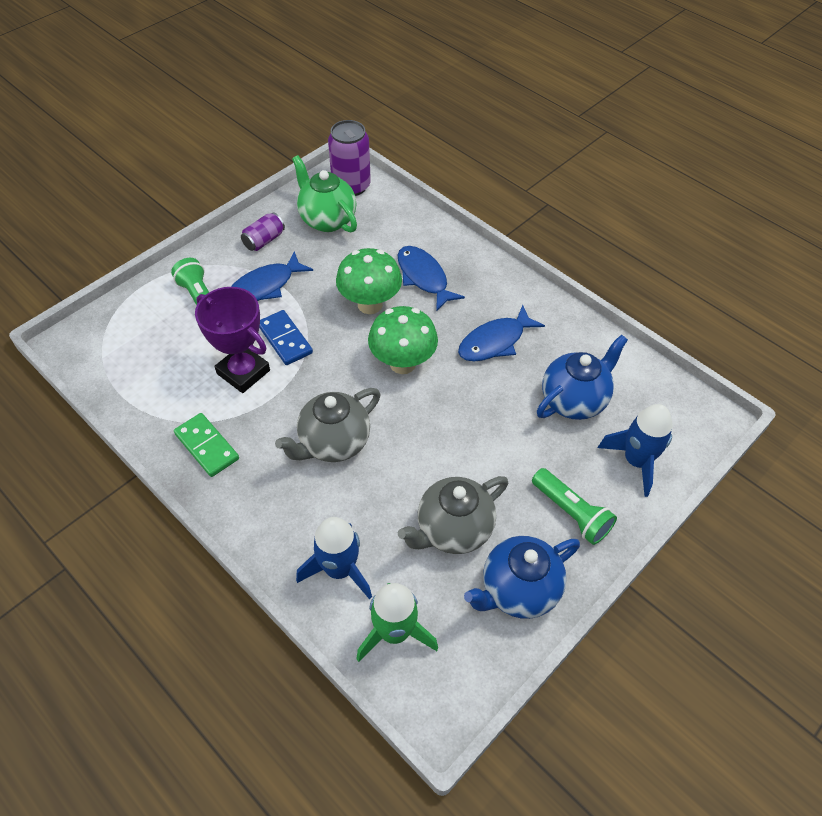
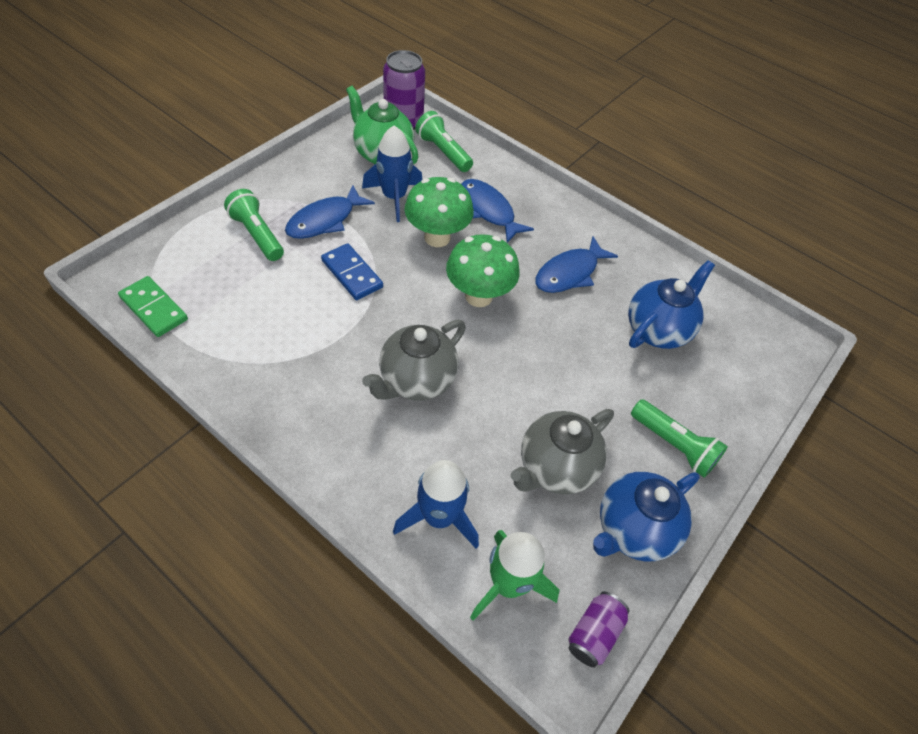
camera: 10 degrees left, 0 degrees up
(206, 446) = (277, 388): green domino -> green domino (154, 308)
(243, 372) = (310, 308): purple trophy -> none
(264, 240) = (319, 174): purple can -> purple can (594, 633)
(386, 217) = (443, 152): none -> green flashlight
(636, 461) = (729, 389): blue rocket -> blue rocket (394, 197)

